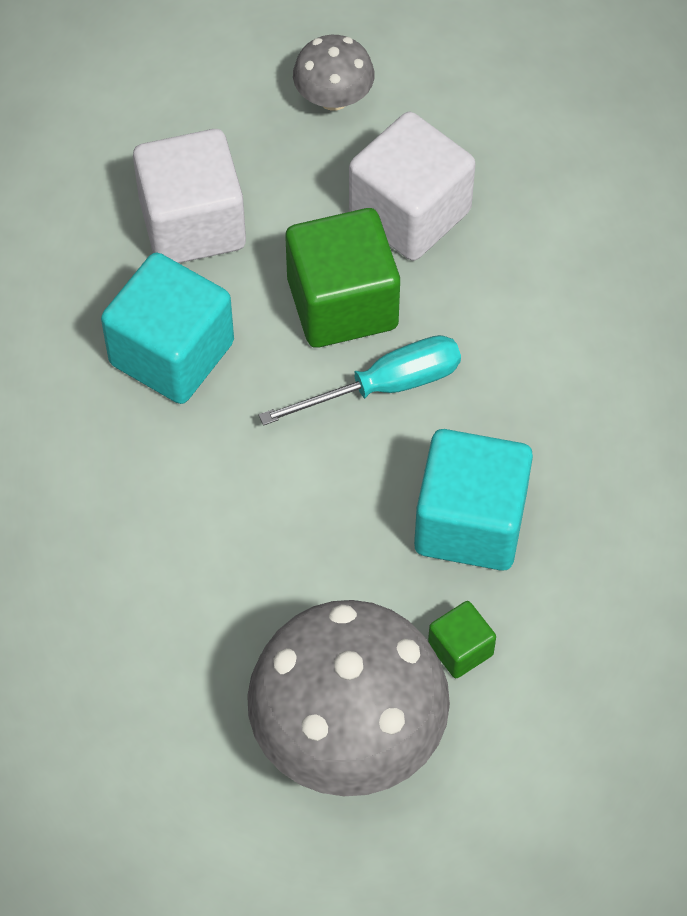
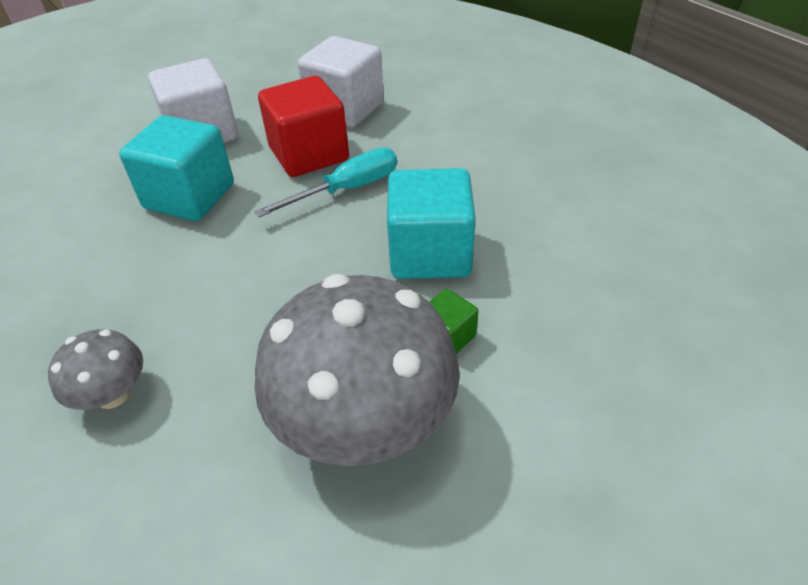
camera: 10 degrees left, 15 degrees down
(333, 97) = (288, 72): grey mushroom -> grey mushroom (112, 394)
(342, 303) = (309, 154): green cube -> red cube

